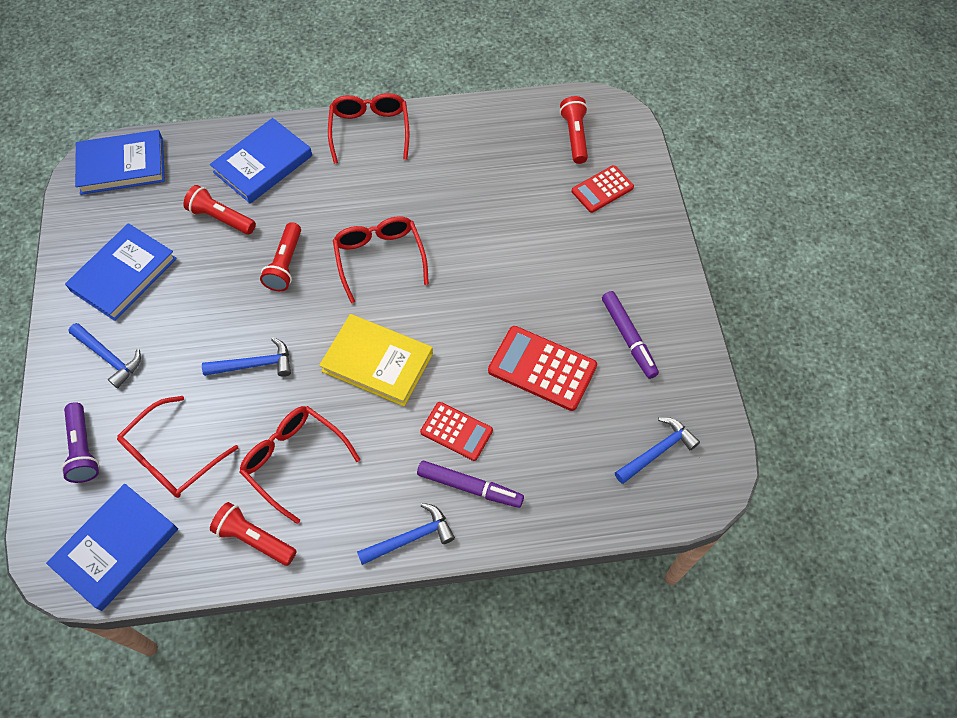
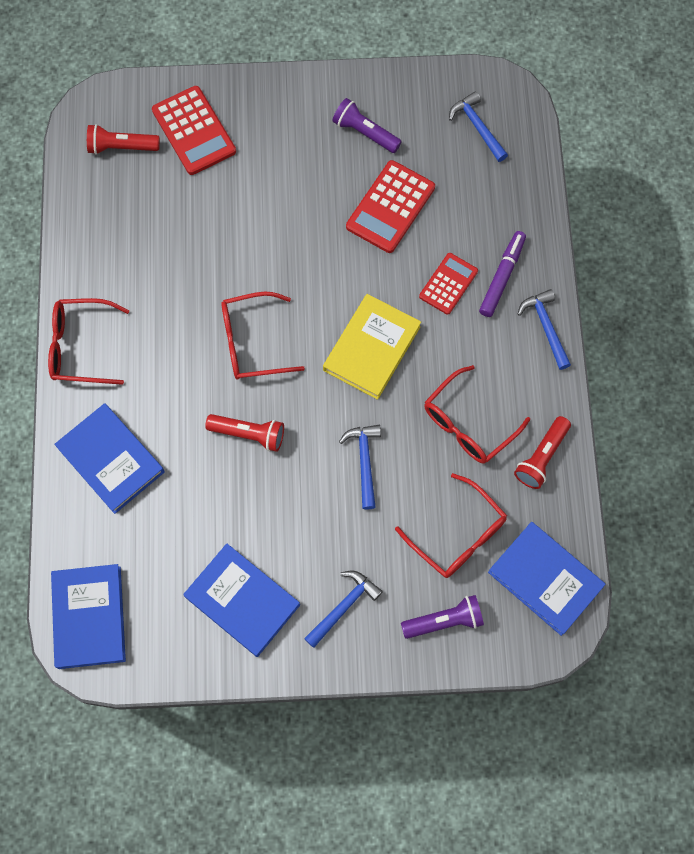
camera: 85 degrees left, 10 degrees up
(221, 218) = (180, 502): red flashlight -> none
(602, 189) = (194, 131): red calculator -> red calculator, size x1.56
(628, 338) = (365, 132): purple marker -> purple flashlight

